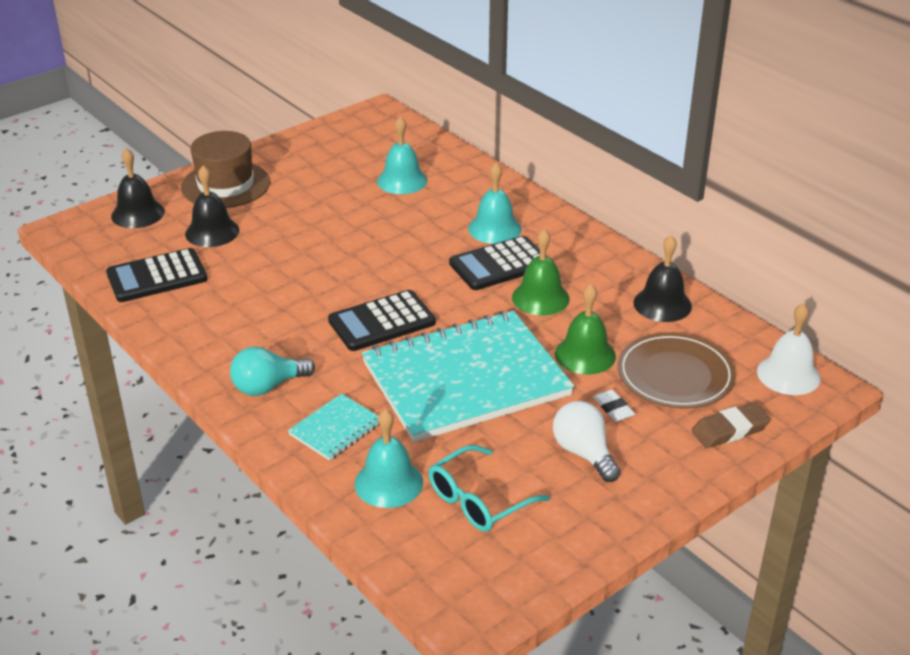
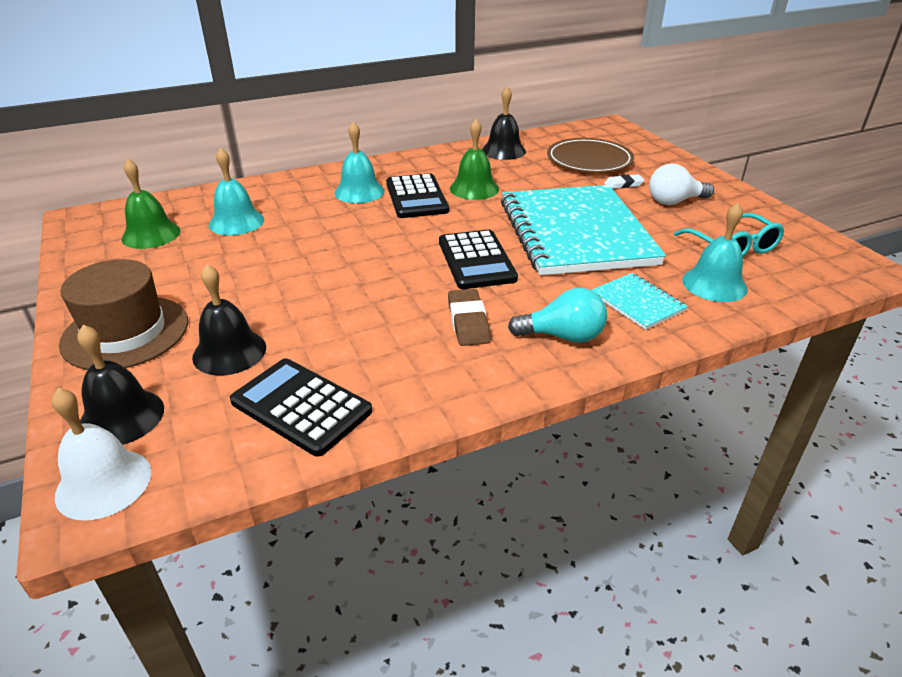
camera: 75 degrees left, 0 degrees up
(157, 277) = (301, 407): black calculator -> black calculator turned 135 degrees clockwise
(268, 386) = (563, 336): turquoise light bulb -> turquoise light bulb turned 75 degrees counterclockwise
(585, 355) = (556, 184): green bell -> green bell (151, 234)
(730, 430) = (651, 155): brown eraser -> brown eraser (468, 321)
(788, 374) = (596, 131): white bell -> white bell (103, 483)

